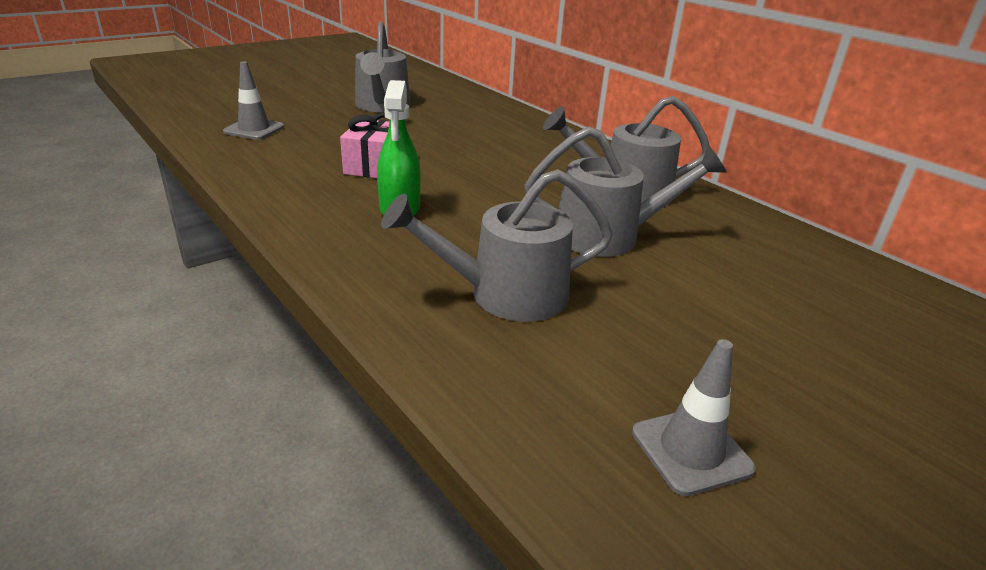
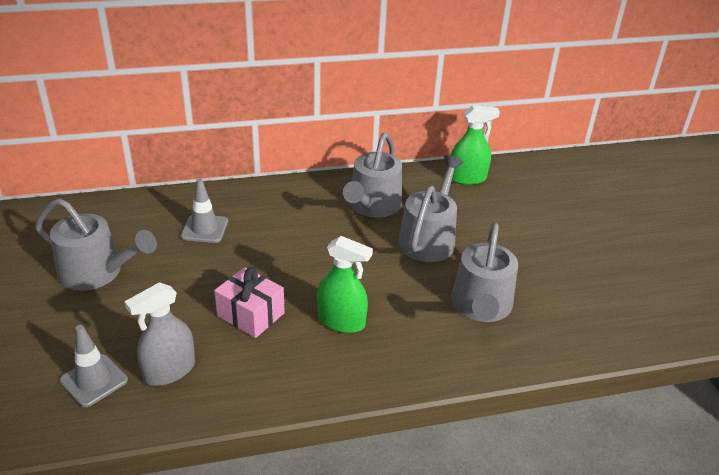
camera: 65 degrees left, 5 degrees up
(278, 150) = (169, 371): none -> grey spray bottle
(691, 450) = (625, 294): grey traffic cone -> grey traffic cone (204, 229)
(785, 243) = (467, 178): none -> green spray bottle

